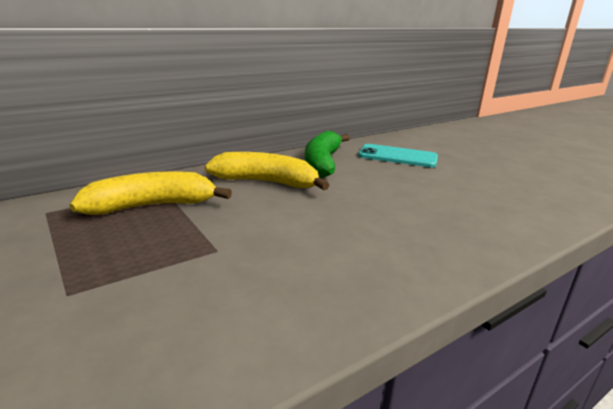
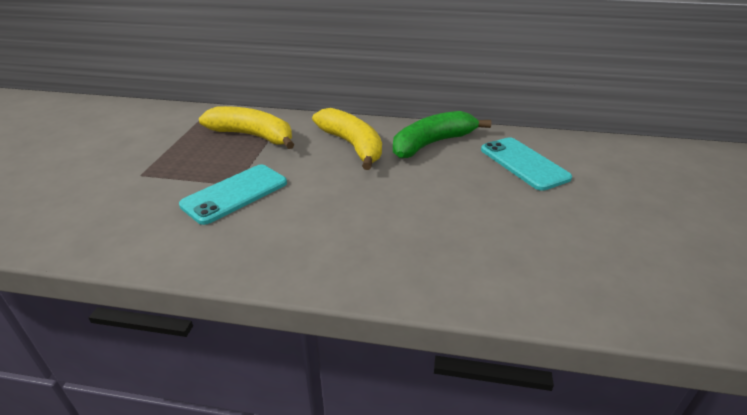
camera: 45 degrees right, 10 degrees up
(235, 257) = (235, 194): none -> turquoise phone

